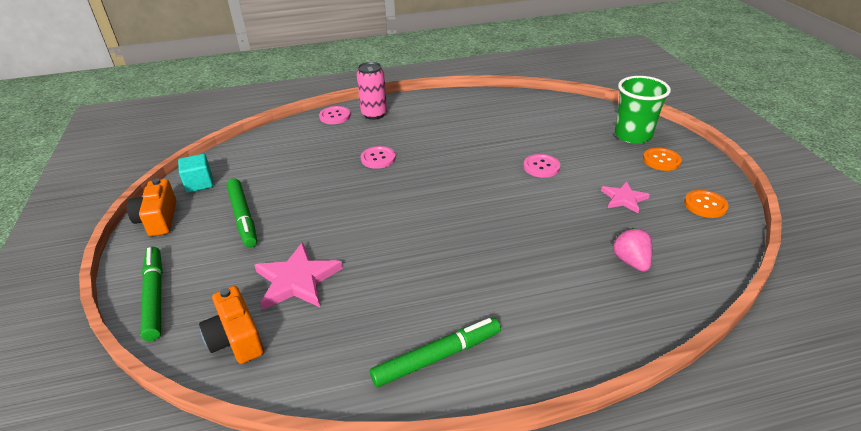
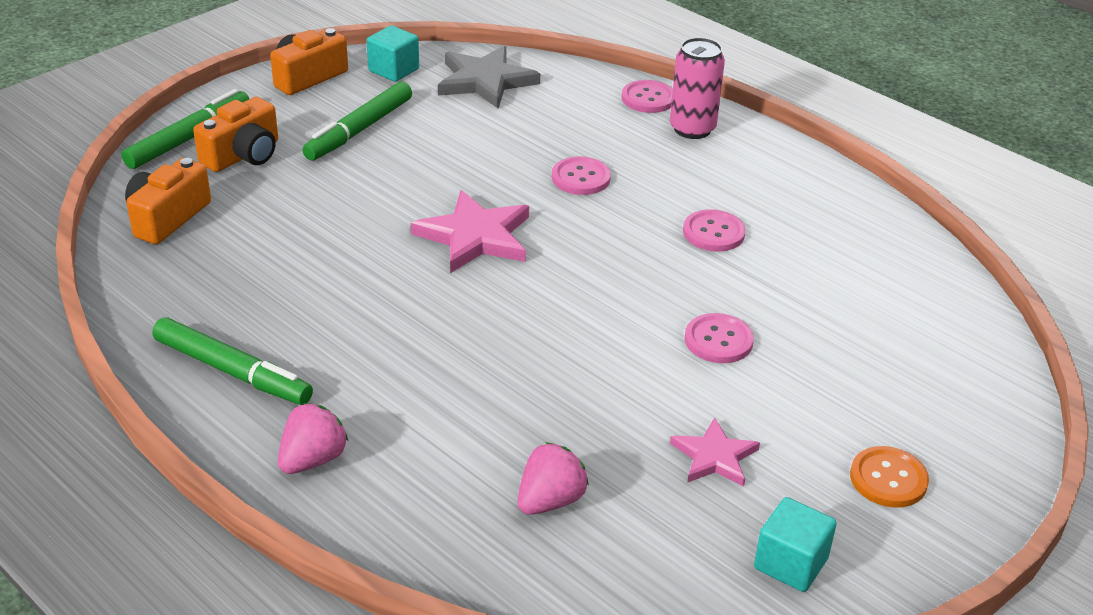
camera: 55 degrees right, 0 degrees up
(208, 276) = (243, 155): none -> orange camera
(254, 156) = (485, 81): none -> grey star
(297, 280) = (283, 218): pink star -> pink star (475, 237)
(460, 138) = (713, 233): none -> pink button
(548, 345) = (313, 460): none -> pink strawberry
(633, 135) = (940, 423): green cup -> none
(705, 205) = (790, 563): orange button -> turquoise cube

